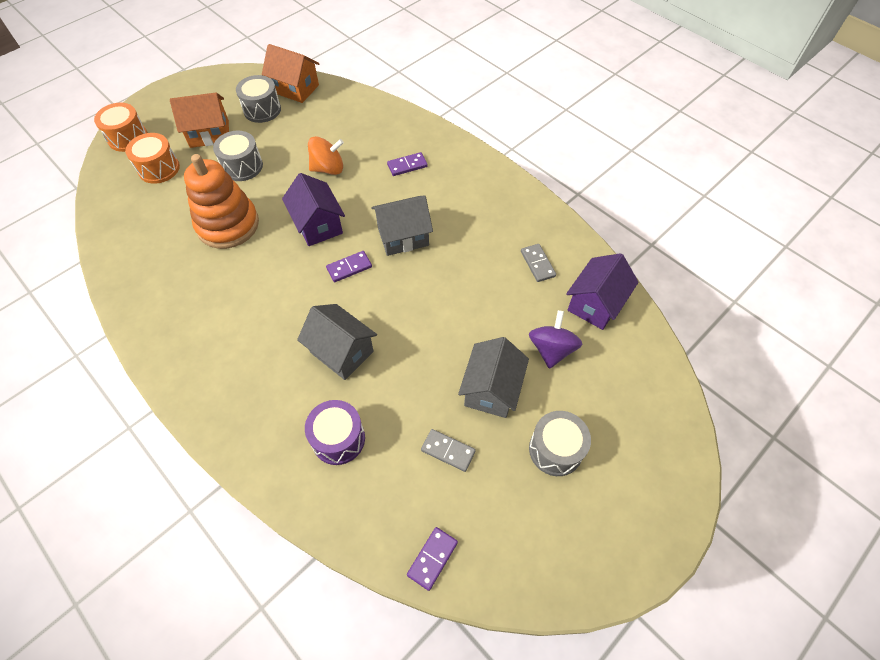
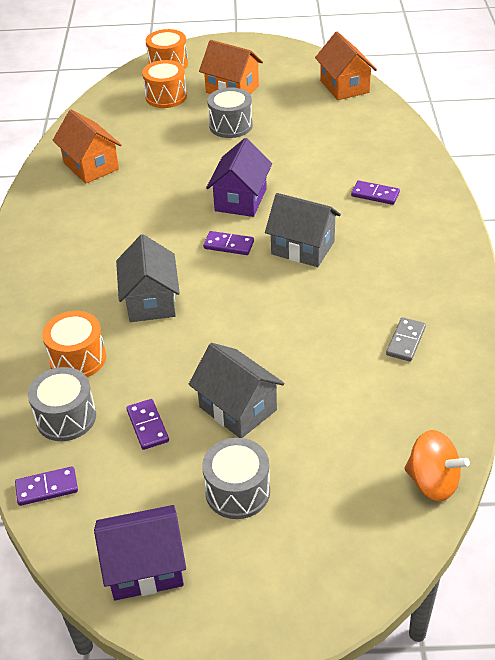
camera: 45 degrees right, 15 degrees down
(161, 267) = (91, 166): none -> orange house
(228, 225) = (171, 162): orange stacking toy -> none
(262, 110) = (296, 90): grey drum -> grey drum (66, 417)
(328, 168) = (300, 162): orange spinning top -> orange spinning top (432, 482)
(338, 439) = (78, 358): purple drum -> orange drum
(448, 451) = (148, 426): grey domino -> purple domino
(491, 389) = (238, 408): grey house -> grey house turned 75 degrees clockwise
(551, 349) = (332, 415): purple spinning top -> none
(595, 304) = (424, 408): purple house -> purple house (145, 568)

